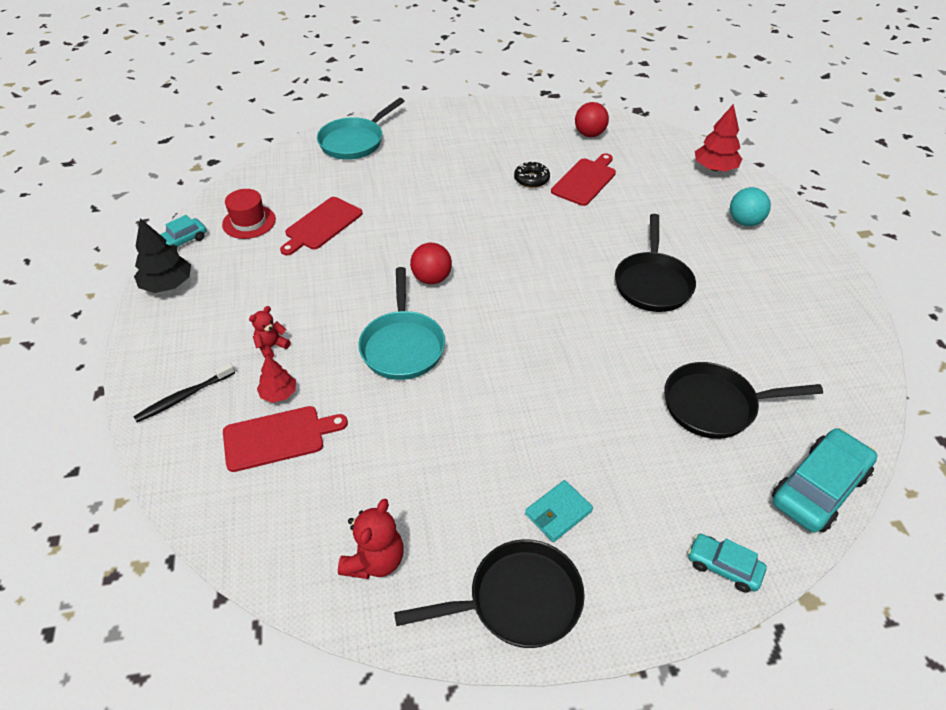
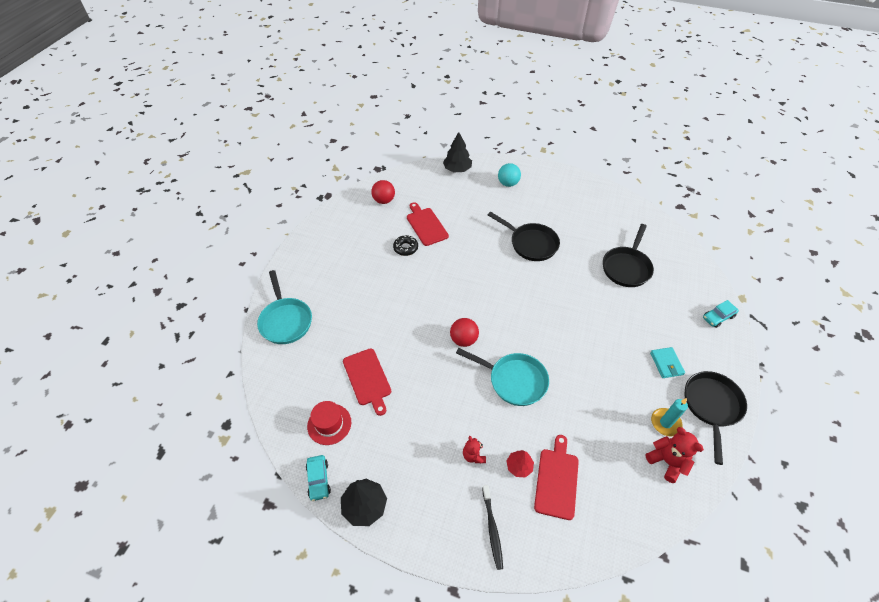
camera: 60 degrees left, 5 degrees up
(443, 541) = (665, 423): none -> turquoise candle
(715, 168) = (457, 169): red tree -> black tree
(818, 488) = (689, 260): turquoise car -> none

